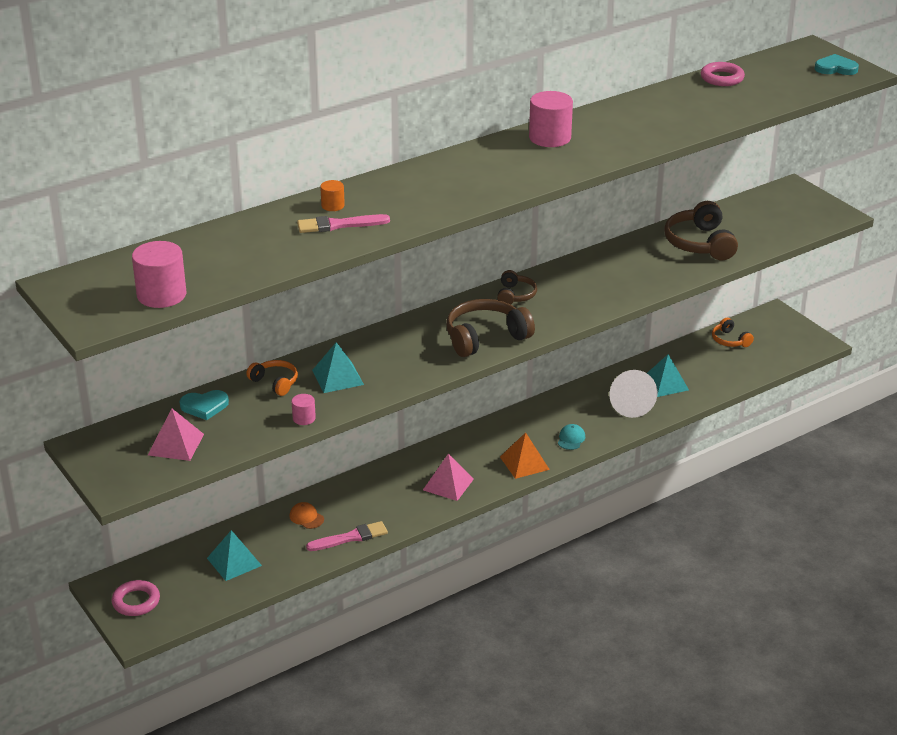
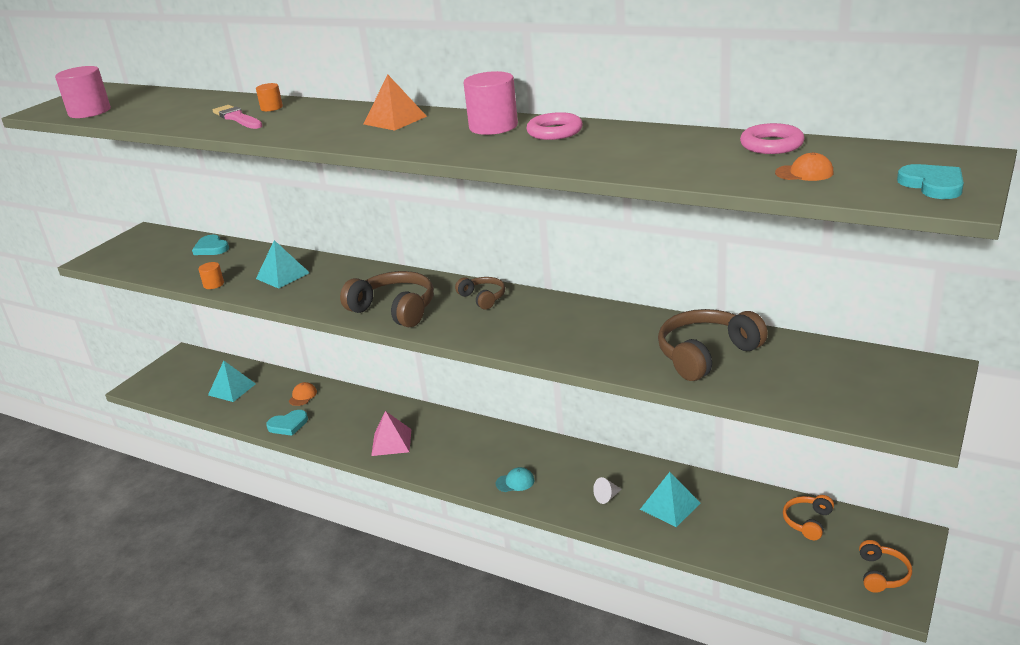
camera: 65 degrees right, 5 degrees down
(136, 601) = (169, 372): pink ring -> pink ring (554, 131)
(176, 444) = (155, 257): pink pyramid -> none
(275, 382) = (259, 258): orange headphones -> orange headphones (882, 574)
(304, 418) = (213, 284): pink cylinder -> orange cylinder
(350, 537) = (288, 425): pink brush -> turquoise heart
(515, 295) = (483, 298): brown headphones -> brown headphones turned 105 degrees counterclockwise
(524, 463) = (454, 470): orange pyramid -> orange pyramid (395, 120)
(630, 405) = (607, 497): white cone -> white cone, size x0.46
(778, 86) = (804, 173): none -> orange cap

